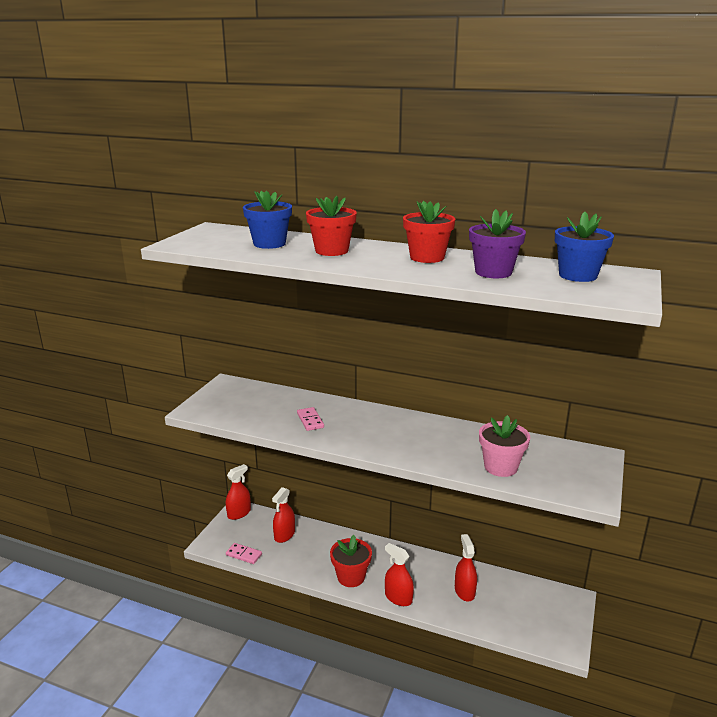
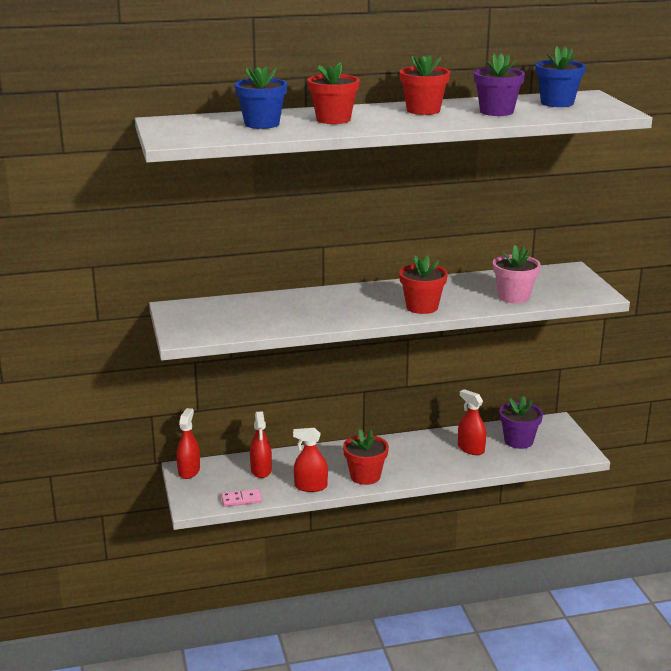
camera: 35 degrees left, 0 degrees up
(310, 420) = (311, 312): pink domino -> none
(398, 598) = (423, 474): red spray bottle -> red spray bottle (310, 486)
(403, 448) = (422, 307): none -> red flower pot
(516, 603) = (518, 441): none -> purple flower pot

